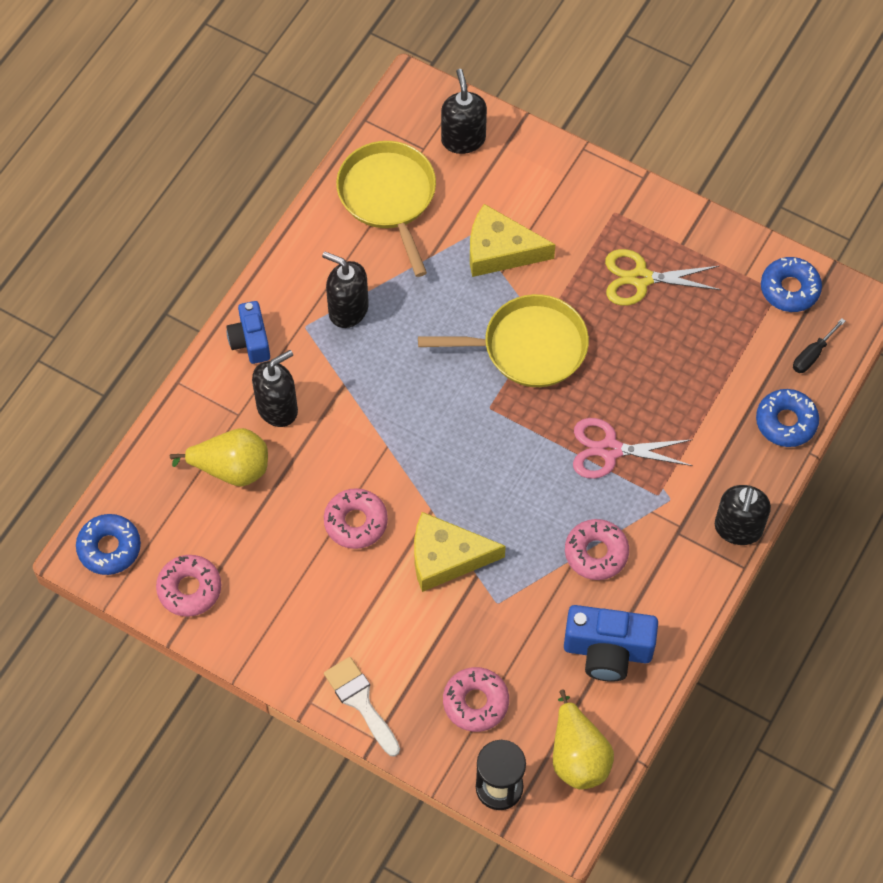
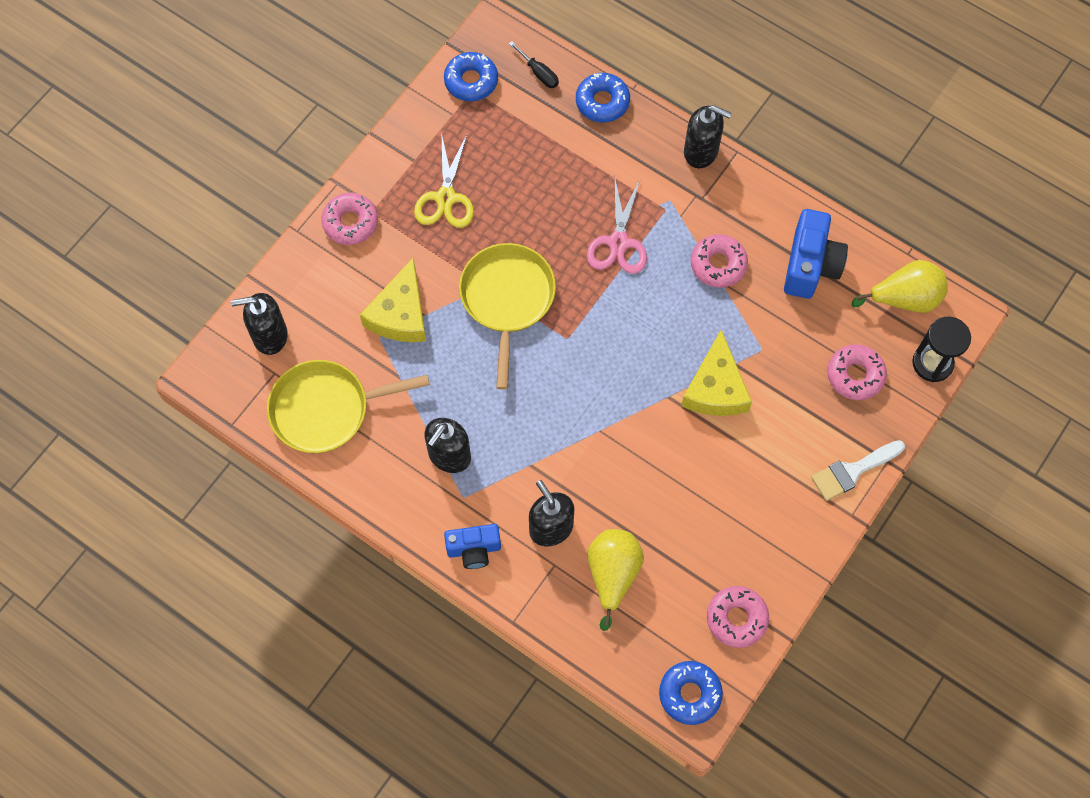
camera: 85 degrees left, 5 degrees up
(356, 522) = (676, 463): pink donut -> pink donut (350, 222)

